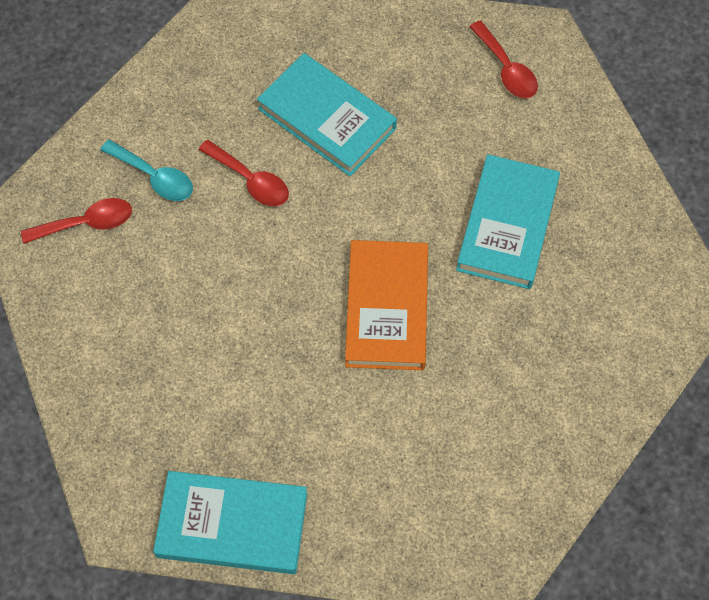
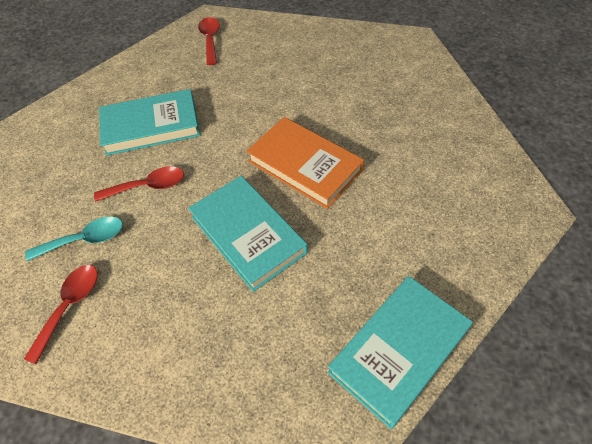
camera: 50 degrees left, 10 degrees down
(506, 69) = (210, 40): red spoon -> red spoon turned 105 degrees counterclockwise
(507, 225) = (302, 85): turquoise book -> turquoise book (248, 234)

